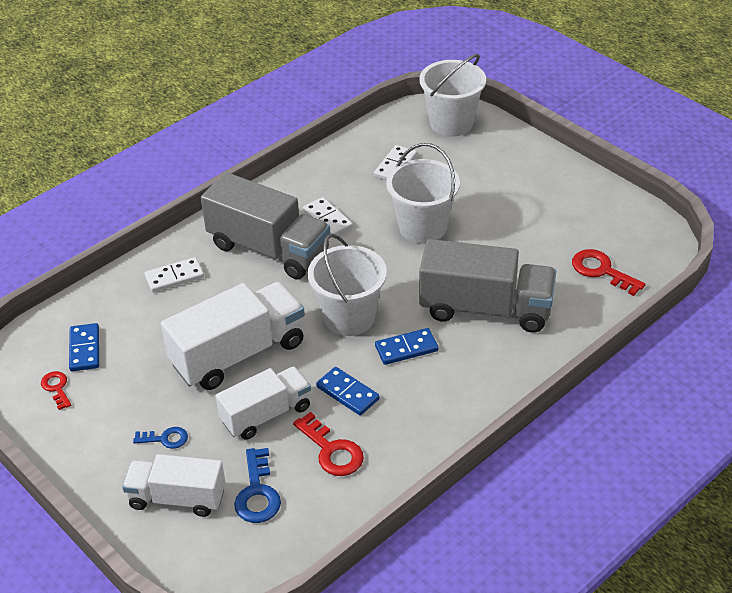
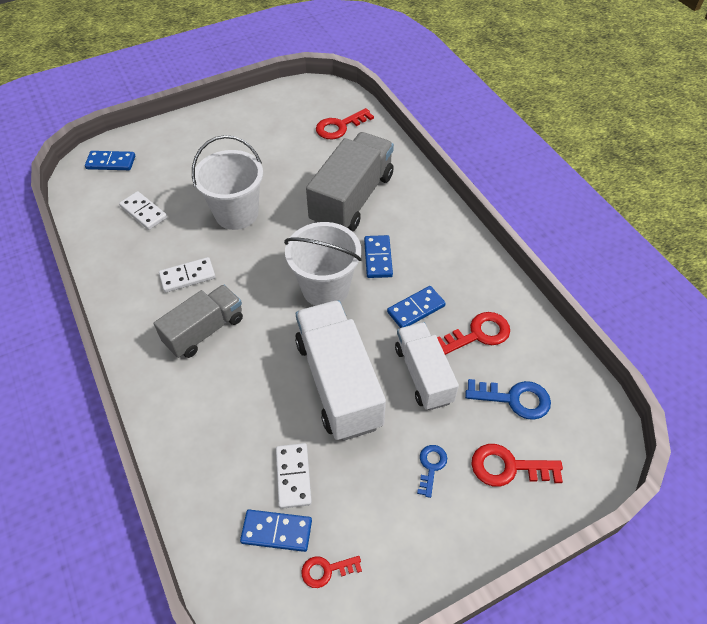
camera: 75 degrees left, 10 degrees up
(174, 277) = (203, 422): white domino -> white domino (293, 476)
(177, 498) = (508, 467): white truck -> red key
(269, 249) = (204, 331): grey truck -> grey truck, size x0.64
(451, 123) = (111, 162): white bucket -> blue domino

